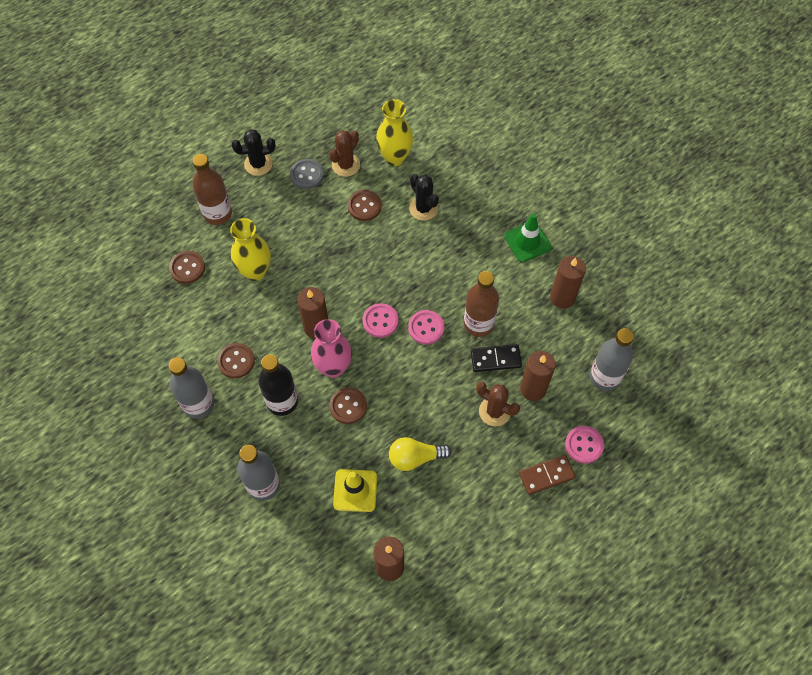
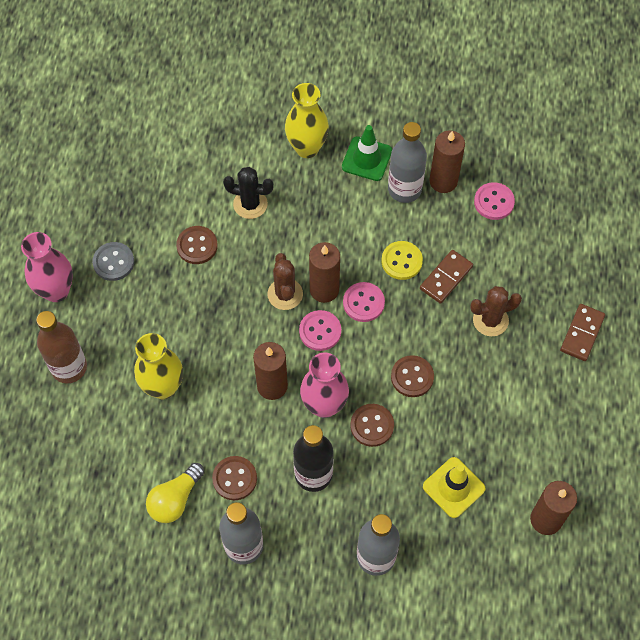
camera: 45 degrees left, 0 degrees up
(187, 268) = (96, 440): brown button -> brown button (412, 377)
(258, 164) = (56, 291): black cactus -> pink vase
(346, 165) = (139, 224): brown cactus -> brown cactus (285, 294)
(394, 157) = (176, 181): yellow vase -> yellow vase (307, 148)
(415, 457) = (471, 415): yellow light bulb -> yellow light bulb (175, 499)
(478, 324) = (401, 261): brown bottle -> yellow button
(495, 359) = (446, 278): black domino -> brown domino
(533, 389) = (499, 275): brown candle -> brown candle (324, 290)
(584, 445) = (583, 284): pink button -> pink button (494, 202)
(604, 377) = (542, 216): grey bottle -> grey bottle (404, 189)

